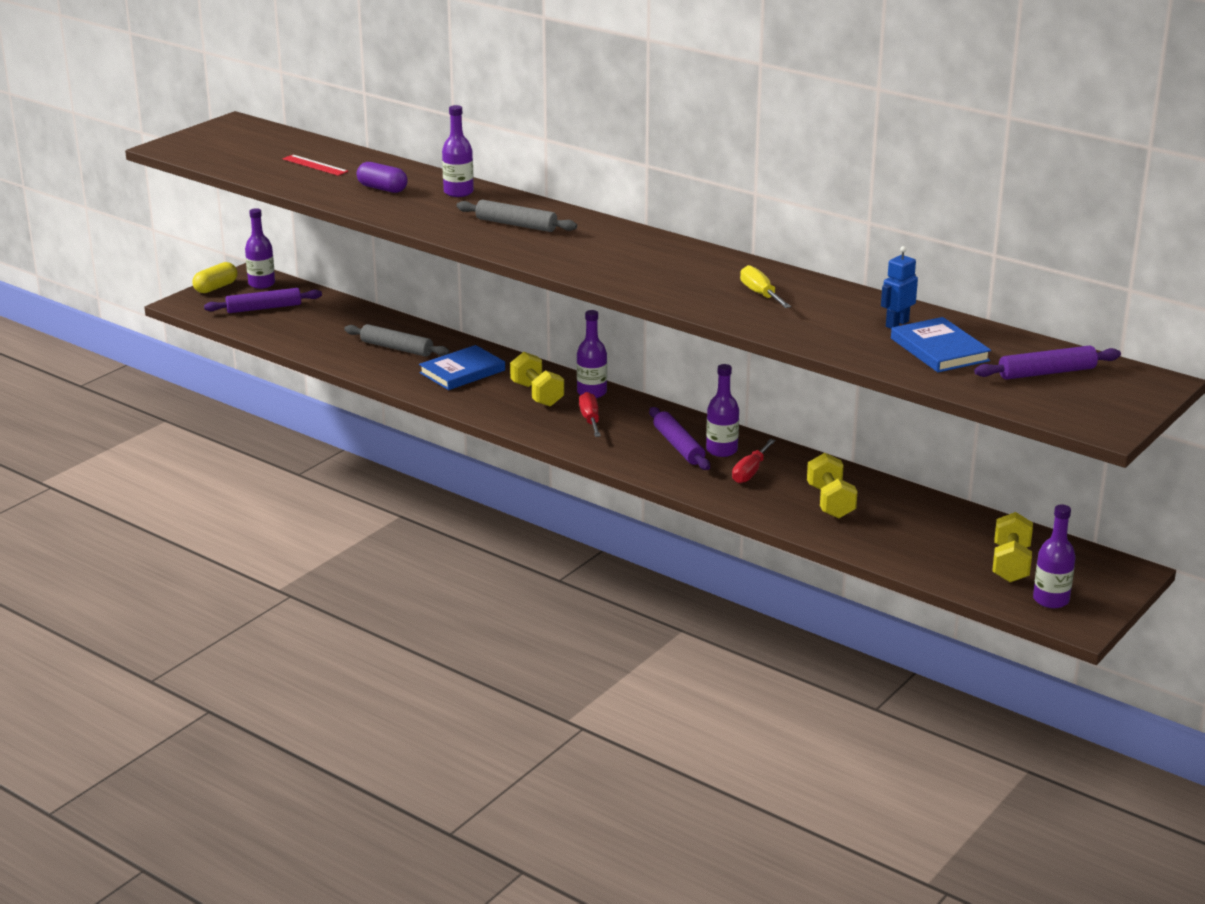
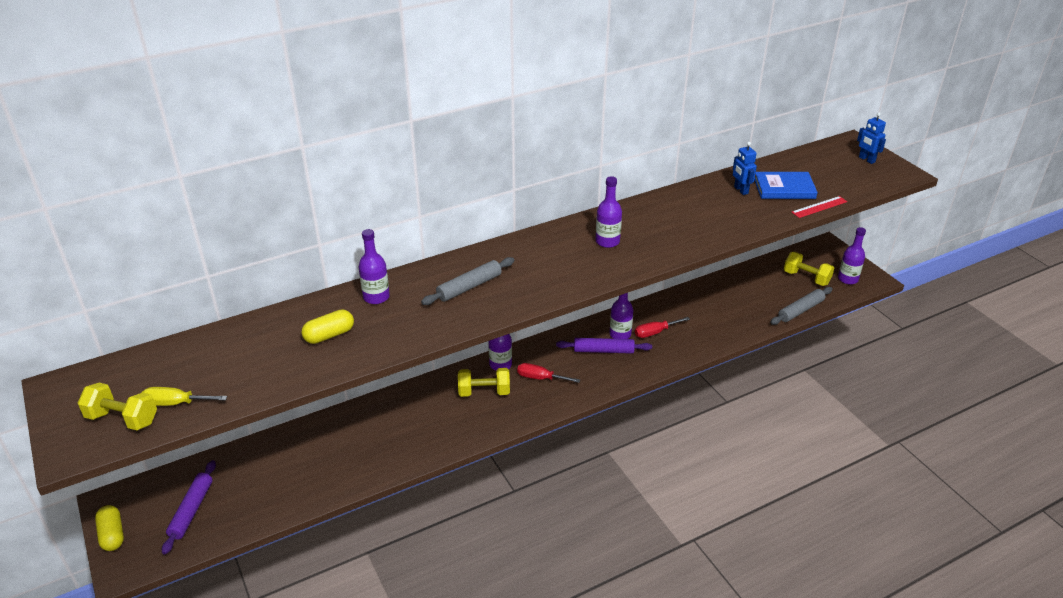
camera: 65 degrees left, 10 degrees up
(261, 284) = (138, 499): purple bottle -> purple bottle (607, 241)
(315, 165) = (232, 361): red ruler -> red ruler (819, 207)
(382, 189) = (329, 335): purple capsule -> yellow capsule
(396, 348) = (347, 445): grey rolling pin -> grey rolling pin (800, 310)
(462, 371) = (417, 420): blue book -> none
(750, 472) = (655, 332): red screwdriver -> red screwdriver turned 105 degrees clockwise
(760, 294) = (668, 222): yellow screwdriver -> yellow screwdriver (176, 403)
(830, 502) = (708, 314): yellow dumbbell -> yellow dumbbell (122, 419)
(1046, 373) = (829, 167): purple rolling pin -> none
(1111, 396) = (866, 159): none -> blue robot

